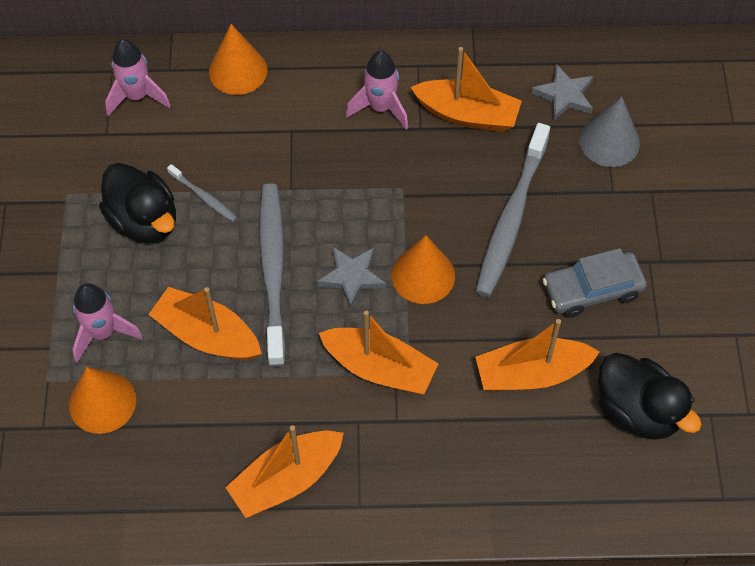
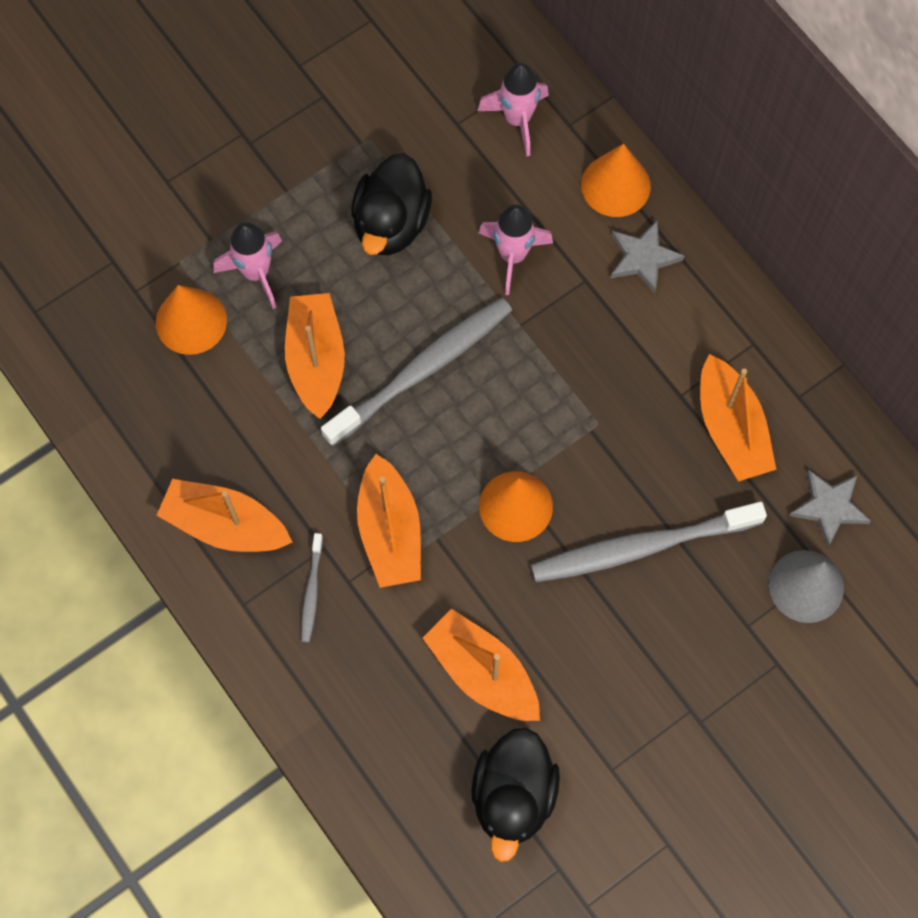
camera: 55 degrees right, 10 degrees up
(204, 197) = (454, 256): grey toothbrush -> grey toothbrush (311, 592)
(352, 277) = (467, 443): grey star -> grey star (643, 258)
(380, 108) = (675, 343): pink rocket -> pink rocket (512, 256)
(592, 290) = (616, 674): grey car -> none

